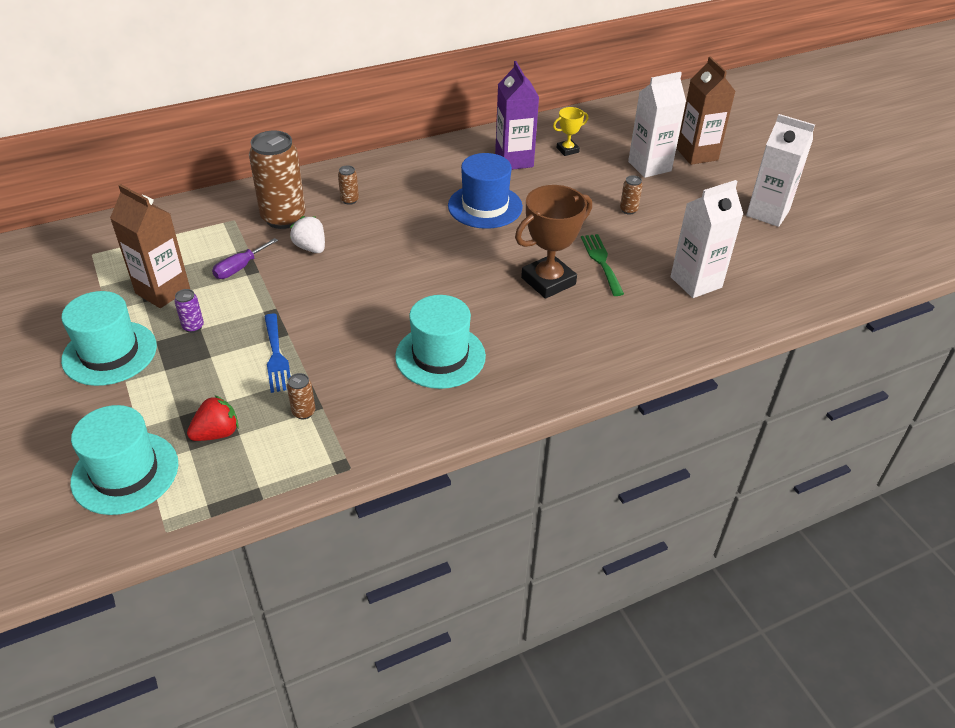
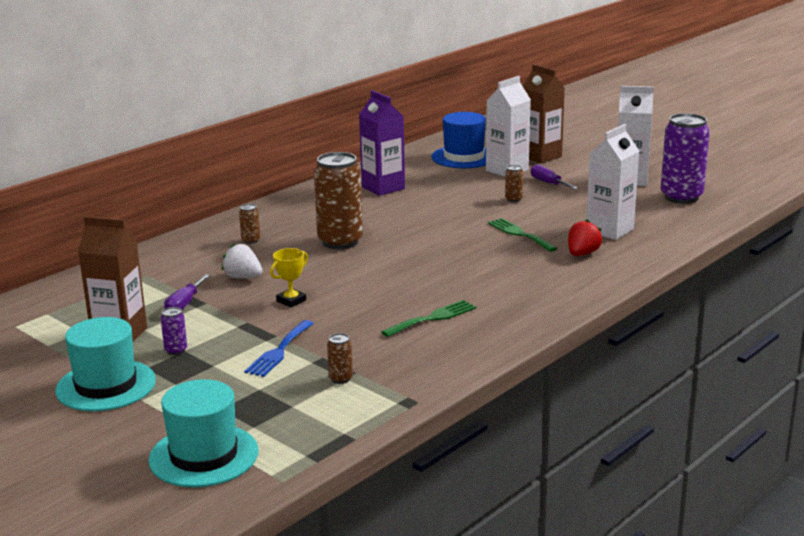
camera: 20 degrees left, 20 degrees down
(217, 433) = (270, 410): red strawberry -> red strawberry (582, 254)
(276, 356) = (279, 351): blue fork -> blue fork turned 60 degrees clockwise
(283, 218) = (196, 264): brown can -> brown can (340, 242)
(440, 356) = (433, 318): turquoise hat -> green fork
(485, 206) = (384, 221): blue hat -> blue hat (464, 157)
(548, 281) = (485, 254): brown trophy -> none
(567, 150) = (425, 173): yellow trophy -> yellow trophy (291, 301)
(679, 196) = (548, 183): none -> purple screwdriver
(805, 254) = (681, 197): none -> purple can

